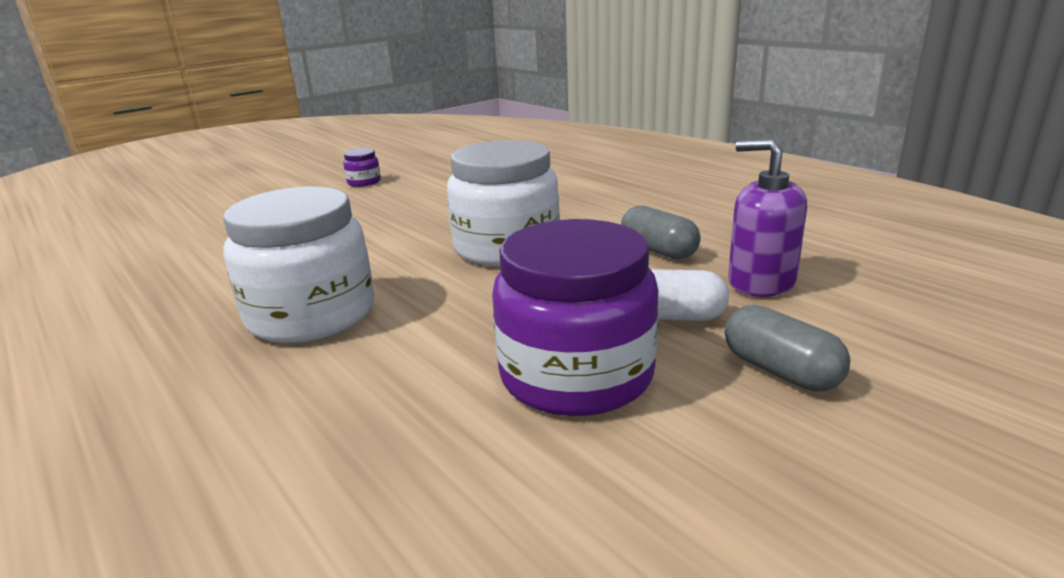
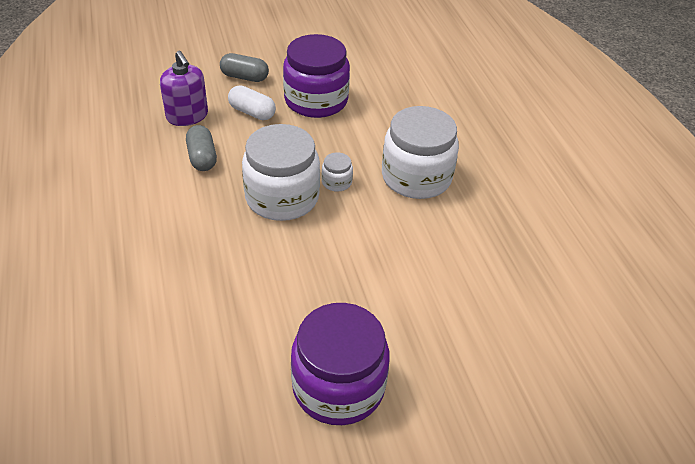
camera: 160 degrees left, 20 degrees up
(364, 182) = (338, 386): purple jar -> purple jar, size x2.36
(442, 277) = (336, 182): none -> white jar
(780, 371) = (244, 77): grey capsule -> grey capsule turned 60 degrees counterclockwise

